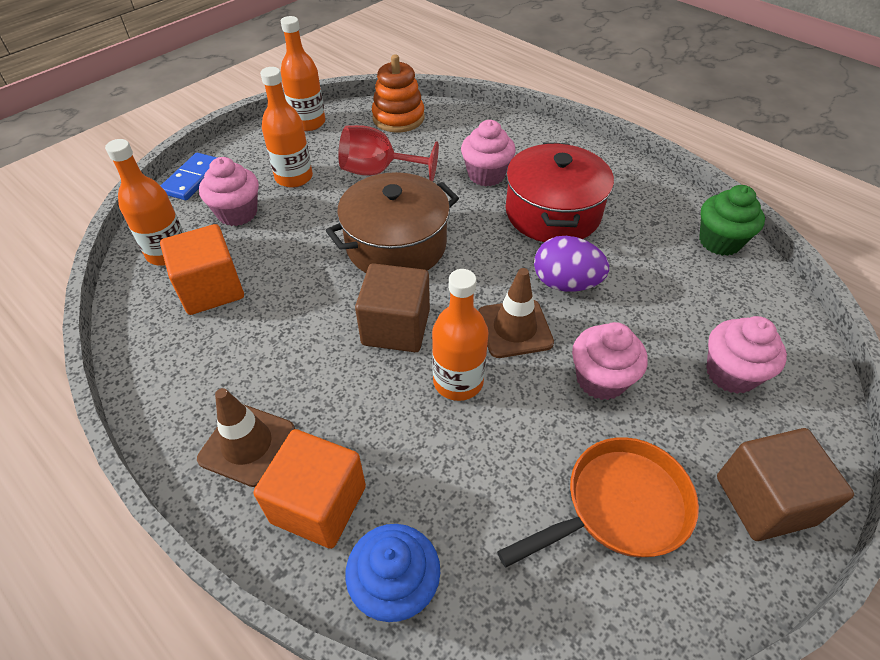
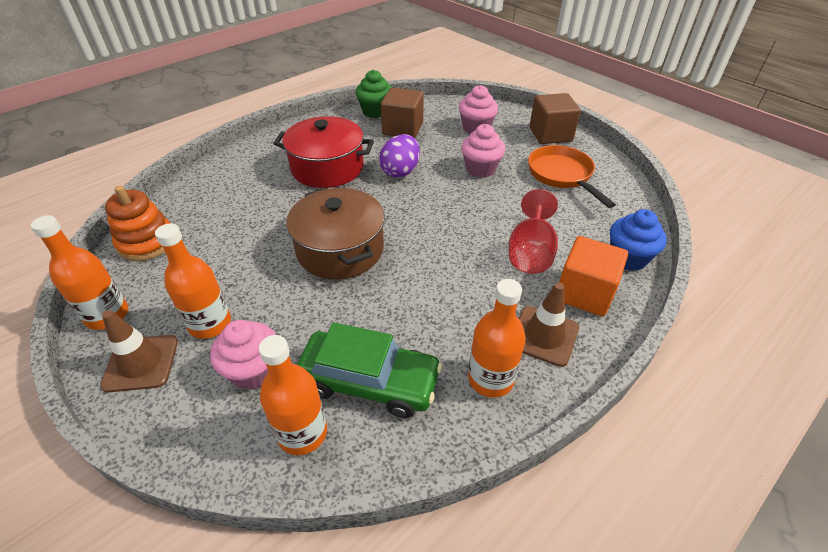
camera: 85 degrees left, 5 degrees down
(192, 179) = (164, 428): blue domino -> none
(211, 289) = (369, 381): orange cube -> green car
(378, 172) = (231, 259): red goblet -> red goblet (530, 253)
(396, 327) = (432, 252): brown cube -> brown cube (402, 129)
(458, 381) = (482, 225): orange bottle -> orange bottle (490, 379)
(486, 175) = (267, 194): pink cupcake -> none
(514, 328) = (438, 196): brown traffic cone -> brown traffic cone (141, 363)

